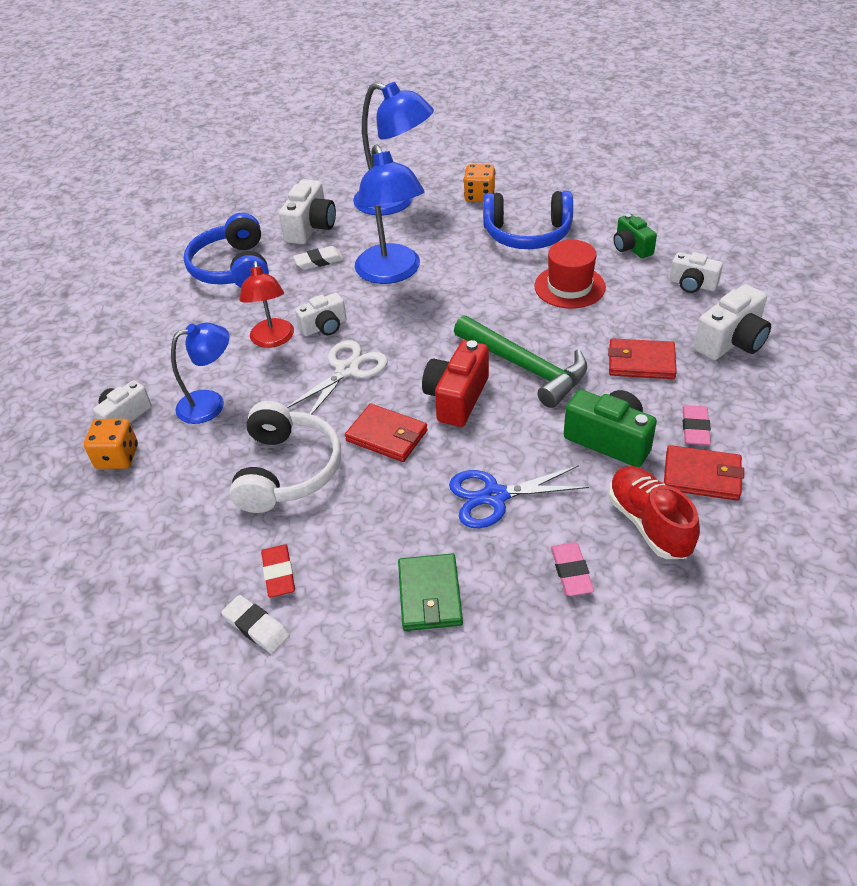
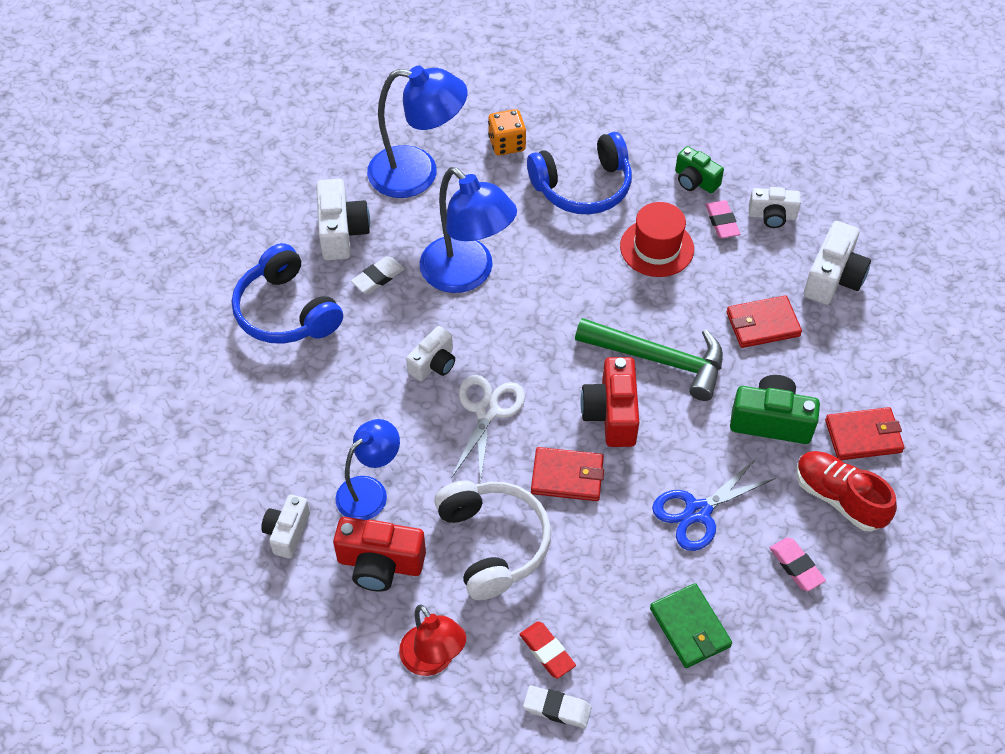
camera: 25 degrees left, 10 degrees up
(117, 457) = (312, 581): orange dice -> none
(181, 459) = (380, 564): none -> red camera
(273, 340) = (388, 395): red lamp -> red lamp (433, 660)
(695, 428) = (839, 387): pink eraser -> pink eraser (721, 222)

